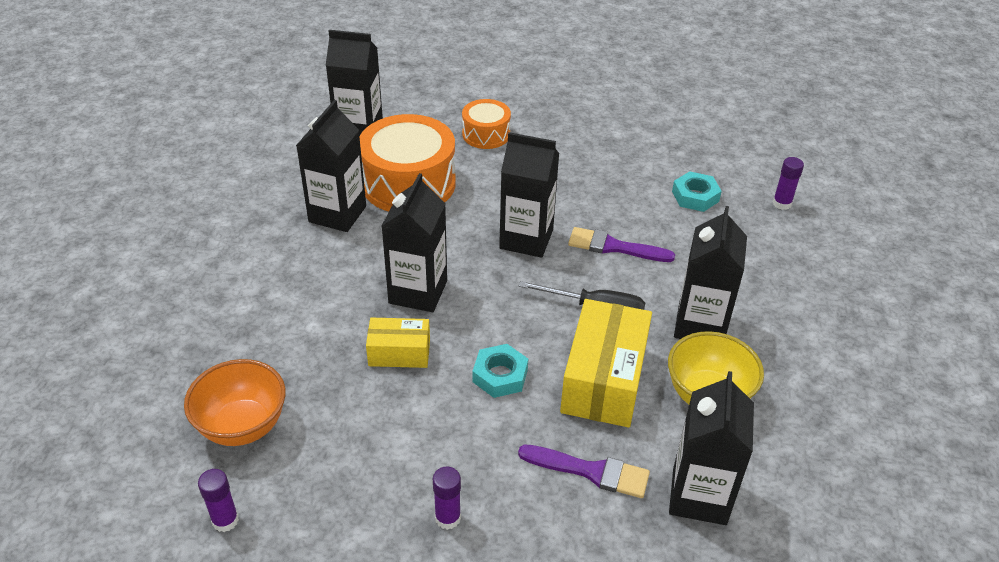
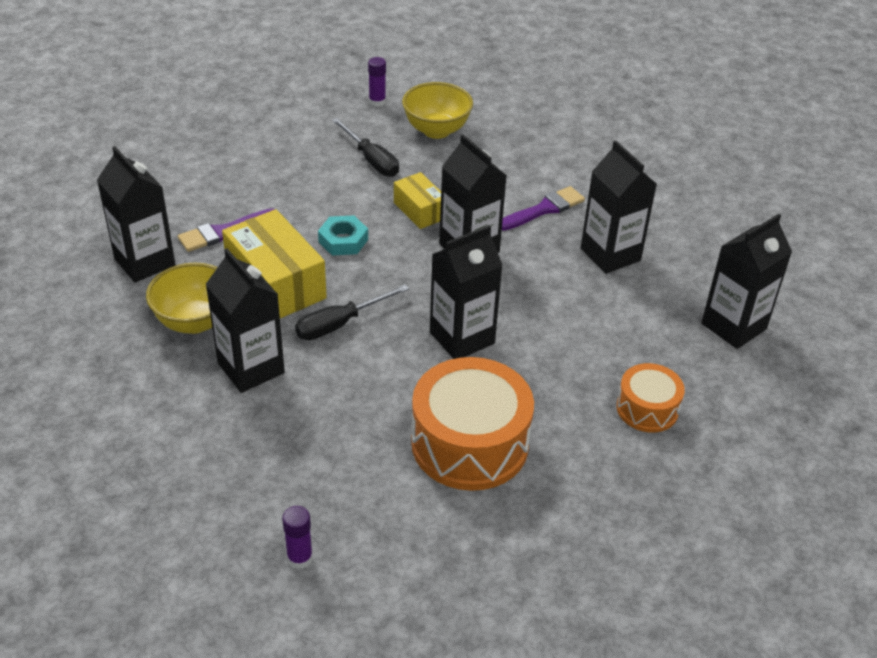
camera: 130 degrees right, 0 degrees up
(243, 426) = (436, 130): orange bowl -> yellow bowl
(353, 442) = (371, 160): none -> black screwdriver
(399, 353) = (420, 210): yellow box -> yellow box turned 75 degrees counterclockwise
(409, 183) = (614, 313): orange drum -> orange drum (469, 443)
(447, 518) = (274, 166): purple glue stick -> none
(614, 247) = (390, 384): purple brush -> purple brush (544, 209)
(695, 196) = (388, 495): turquoise nut -> none

